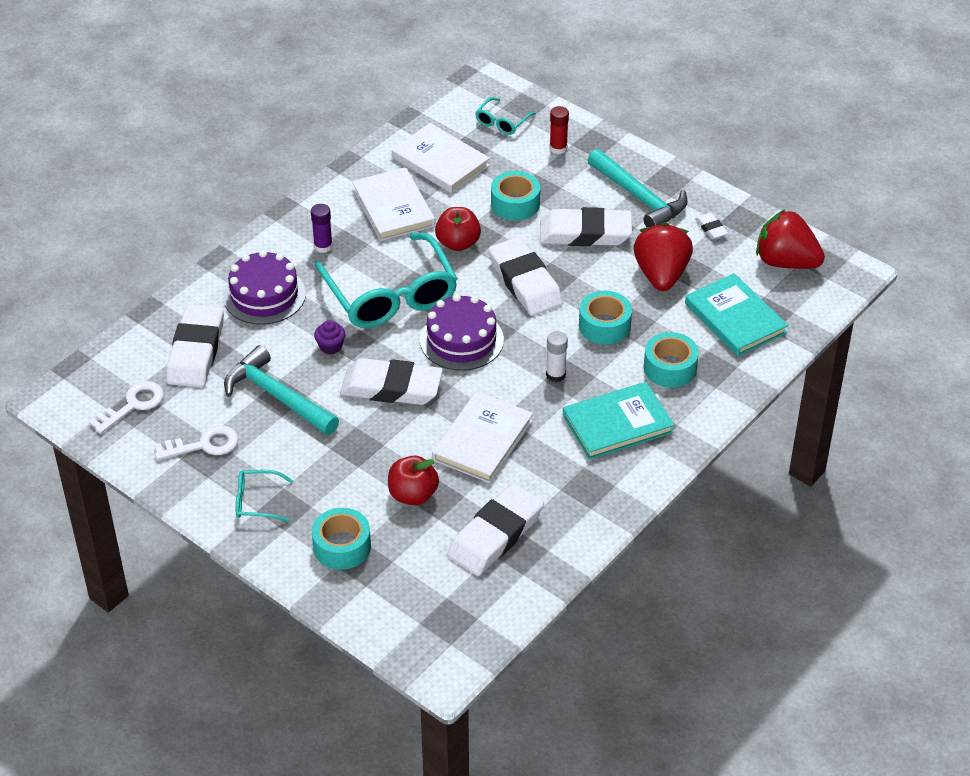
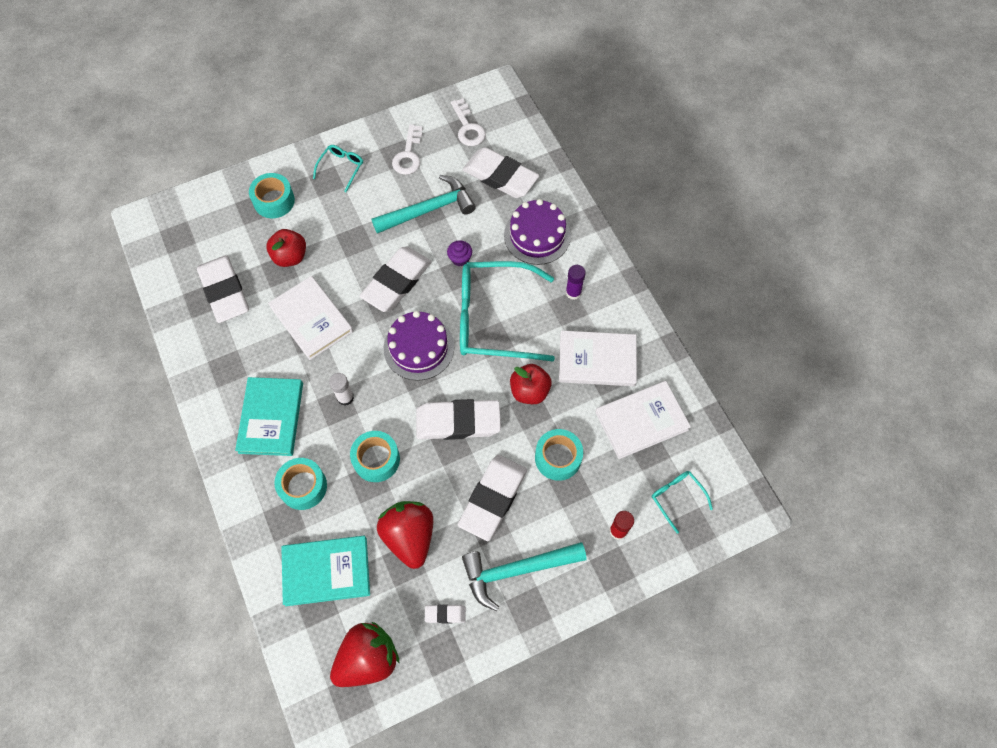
camera: 115 degrees right, 20 degrees up
(661, 275) = (409, 536): red strawberry -> red strawberry turned 135 degrees counterclockwise

